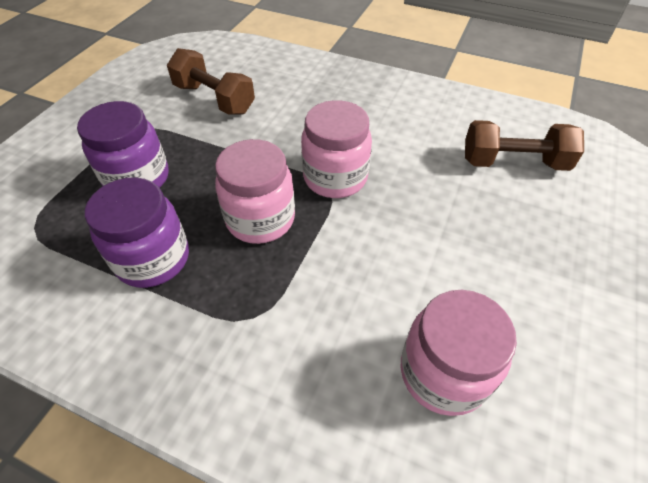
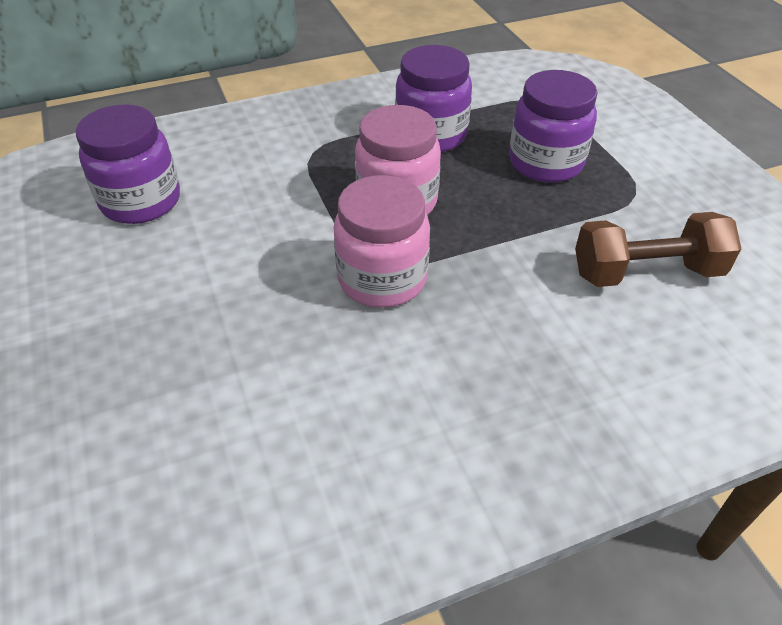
camera: 135 degrees right, 5 degrees down
(443, 373) = (141, 201): pink jar -> purple jar
(513, 163) = (181, 457): brown dumbbell -> none

